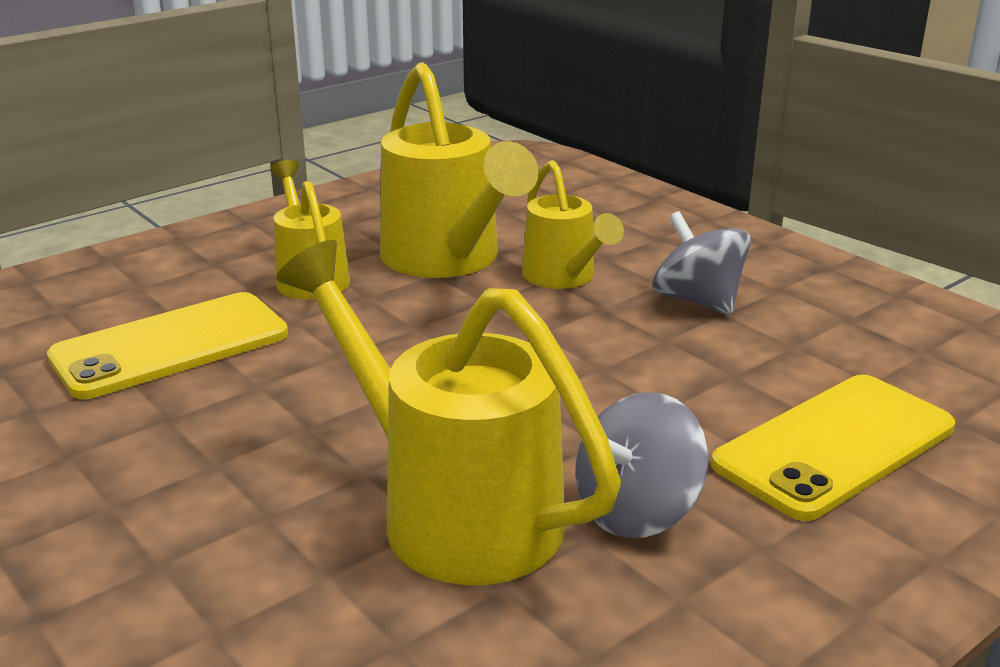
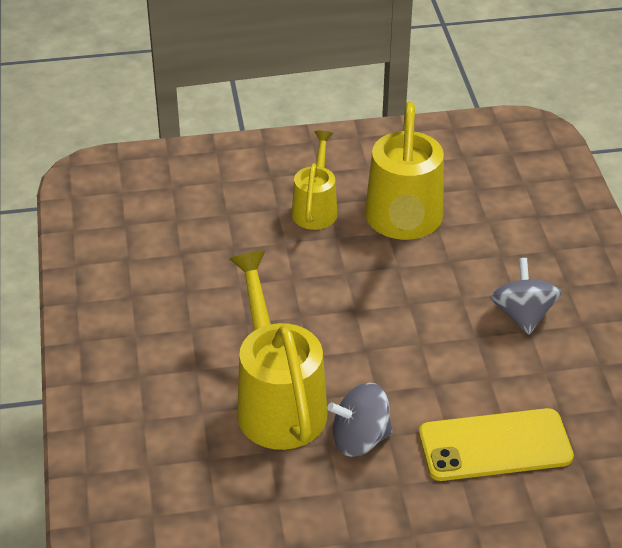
camera: 30 degrees right, 15 degrees up
(171, 346) = (212, 238): yellow phone -> none
(563, 277) = (459, 264): yellow watering can -> none

